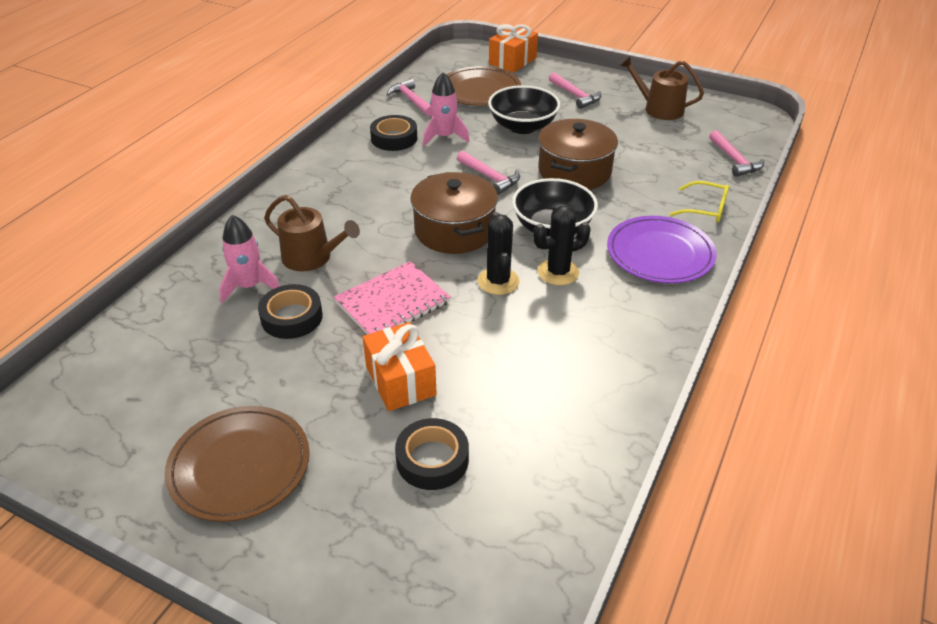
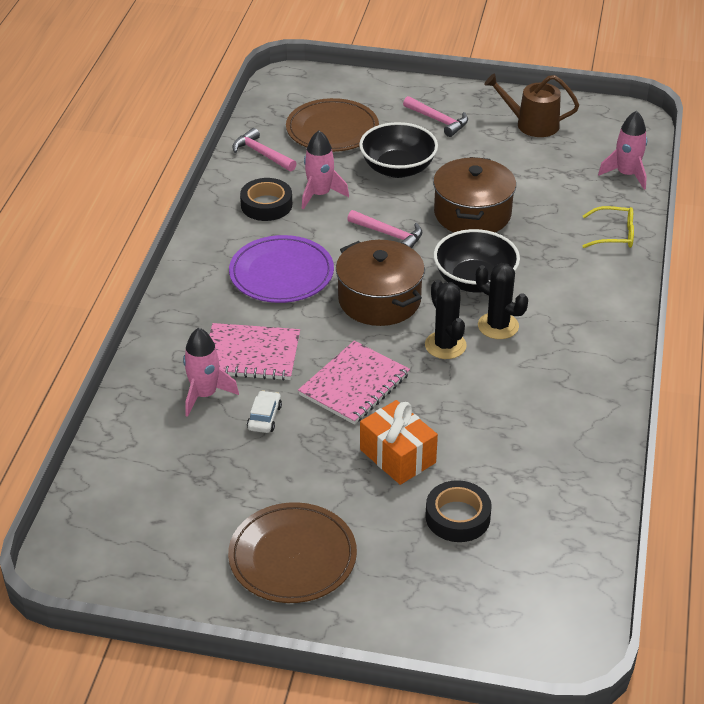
camera: 15 degrees left, 0 degrees up
(292, 317) = (264, 417): black tape -> white car
(312, 258) = (251, 354): brown watering can -> pink notebook
(512, 61) = (351, 85): orange gift -> none
(558, 272) = (498, 326): black cactus -> black cactus turned 75 degrees clockwise
(660, 254) = (586, 290): purple plate -> purple plate (281, 274)
(734, 160) = (626, 174): pink hammer -> pink rocket

